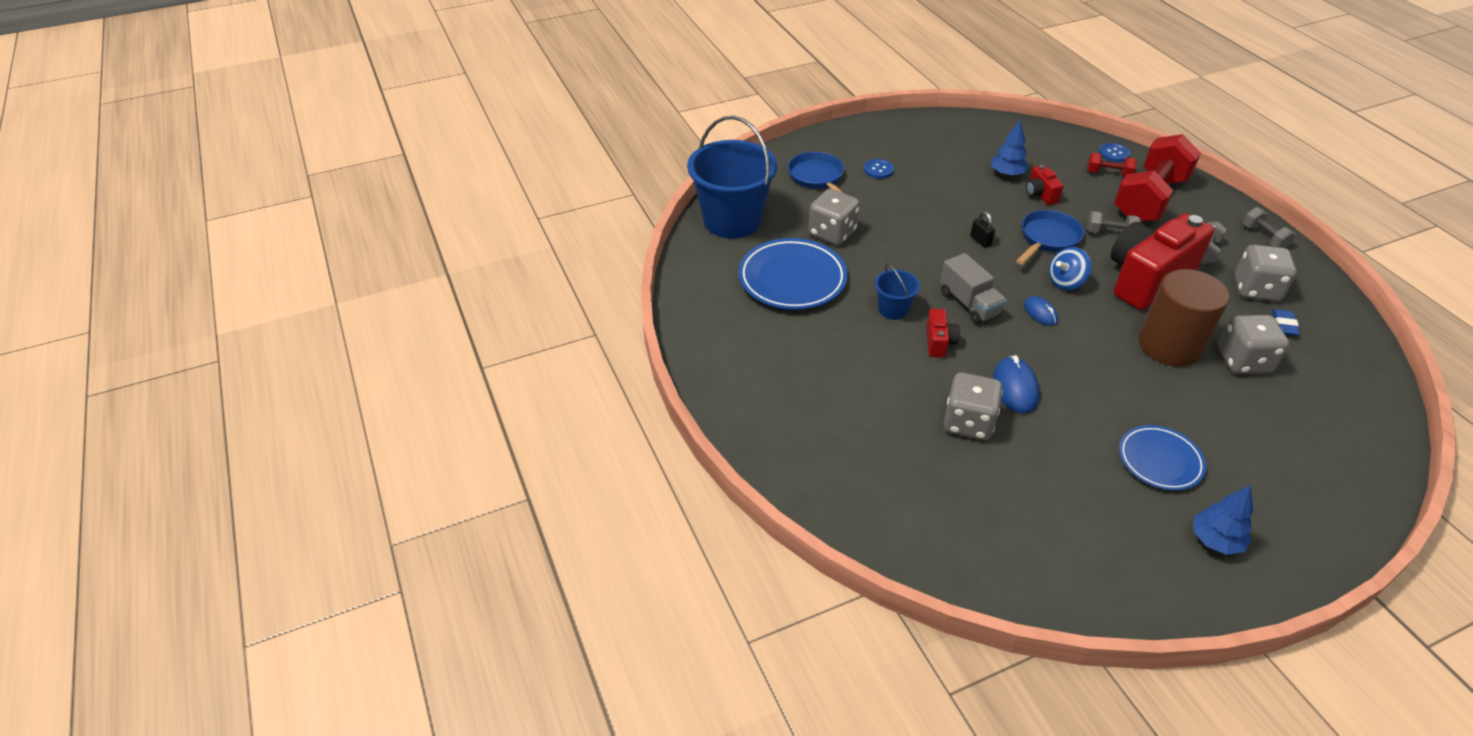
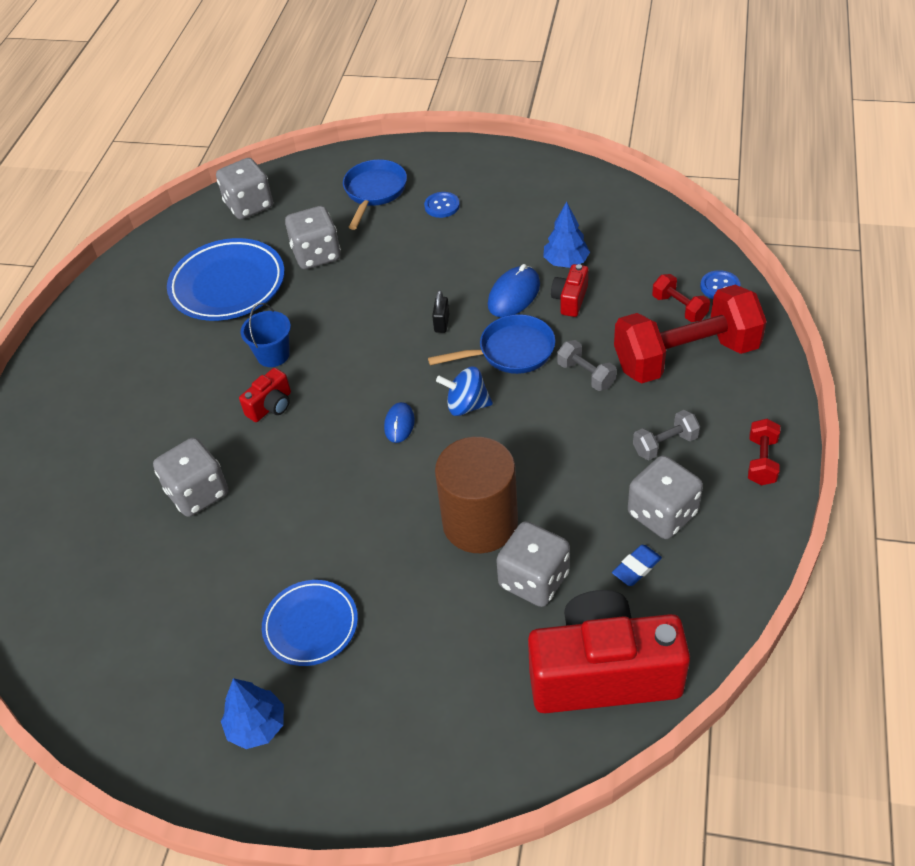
camera: 40 degrees right, 5 degrees up
(732, 221) = (249, 206): blue bucket -> grey dice
(969, 304) = (346, 382): grey truck -> none
(1015, 387) = (279, 484): blue mouse -> blue mouse (514, 295)
(1147, 279) = (555, 443): red camera -> red camera (603, 673)
(1264, 237) = (761, 461): grey dumbbell -> red dumbbell

